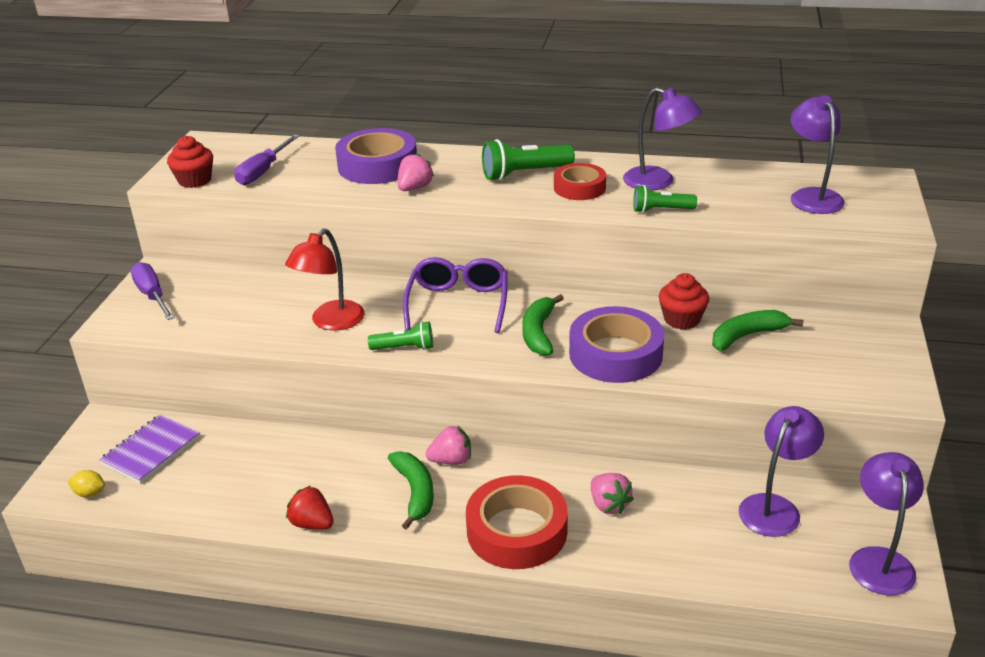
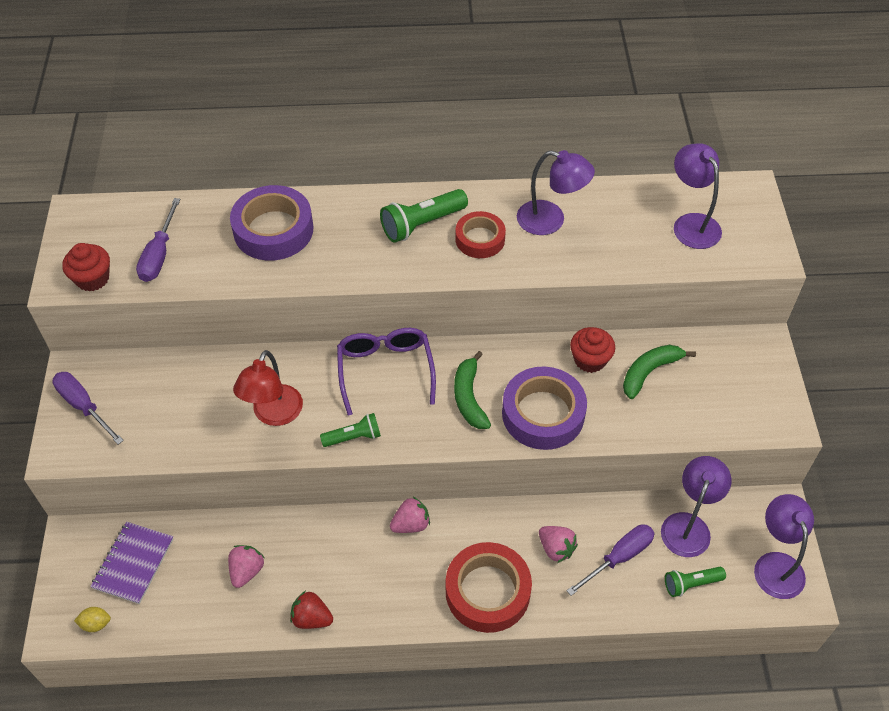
camera: 15 degrees left, 20 degrees up
(414, 188) = (322, 261): pink strawberry -> pink strawberry (247, 571)
(415, 492) = (390, 566): green banana -> none
(661, 210) = (562, 263): green flashlight -> green flashlight (691, 584)
(681, 524) = (619, 557): none -> purple screwdriver

